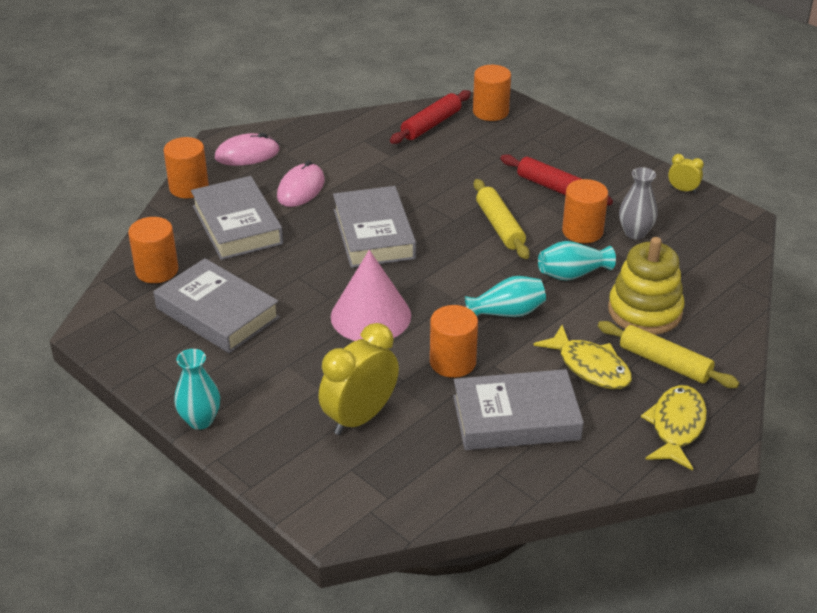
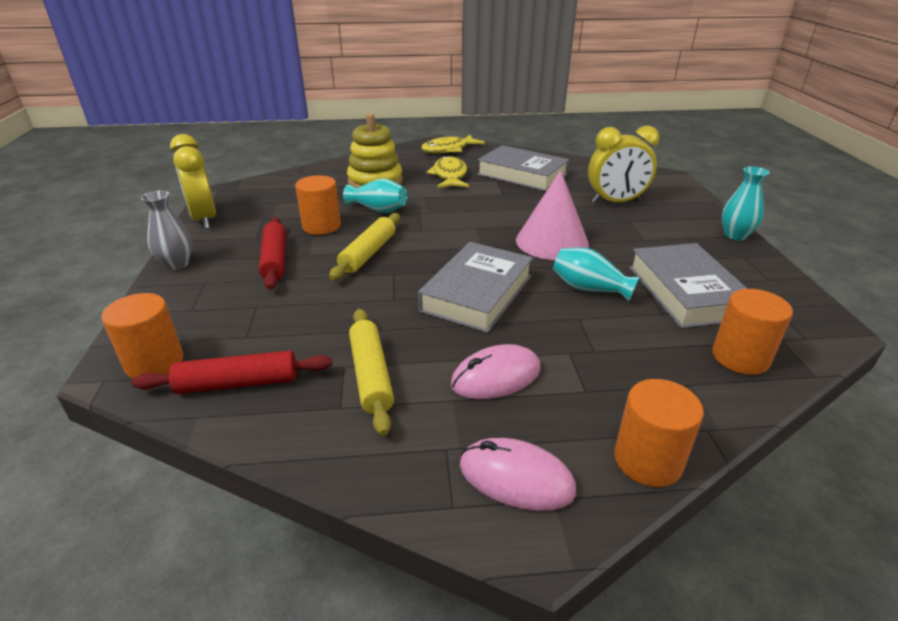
camera: 140 degrees left, 5 degrees down
(237, 225) = (611, 367): grey book -> none
(452, 362) = (526, 202): orange cylinder -> none
(507, 312) = (454, 209): turquoise vase -> turquoise vase (589, 289)
(635, 233) = (293, 212): grey vase -> grey vase (177, 264)
(664, 363) = (409, 164): yellow rolling pin -> yellow rolling pin (371, 375)
(683, 190) = (204, 219): yellow clock -> yellow clock, size x2.13

